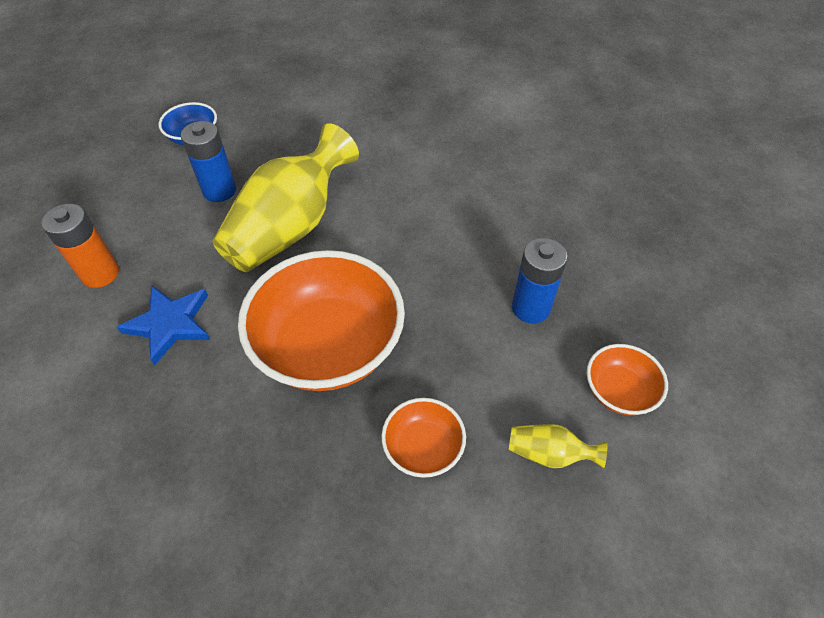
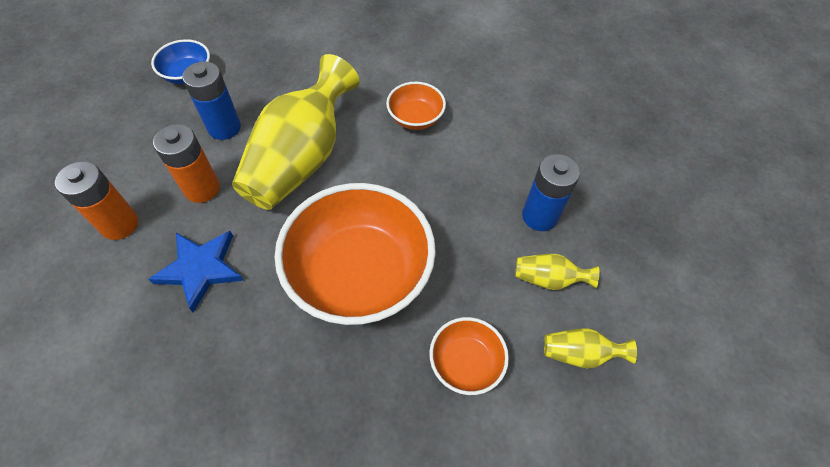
camera: 10 degrees left, 5 degrees up
(186, 247) = (202, 189): none -> orange battery
(529, 373) = (548, 279): none -> yellow vase
(619, 391) = (630, 287): orange bowl -> orange bowl (415, 118)

